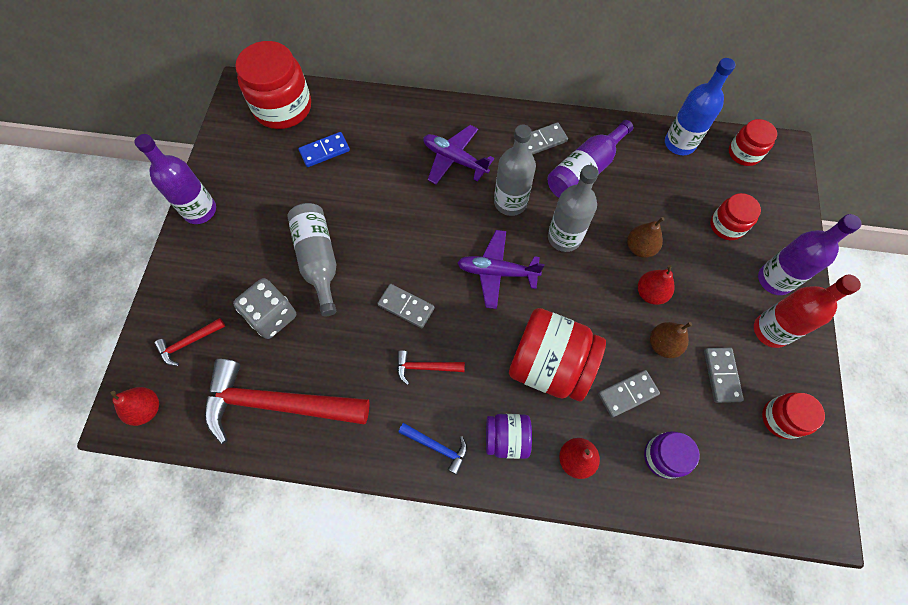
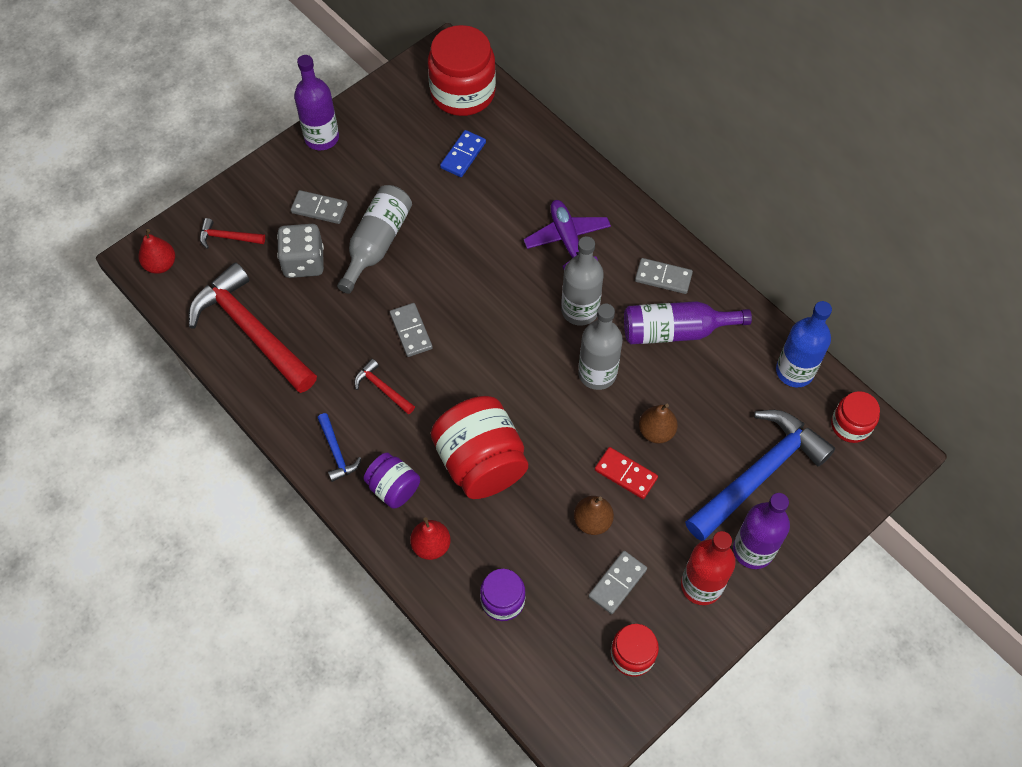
camera: 40 degrees right, 5 degrees down
(324, 151) = (463, 155): blue domino -> blue domino turned 75 degrees counterclockwise
(497, 272) = (511, 359): purple plane -> none
(627, 394) = (522, 533): grey domino -> grey domino (319, 209)
(650, 293) = (625, 474): red pear -> red domino
(727, 226) = (759, 473): red jar -> blue hammer

